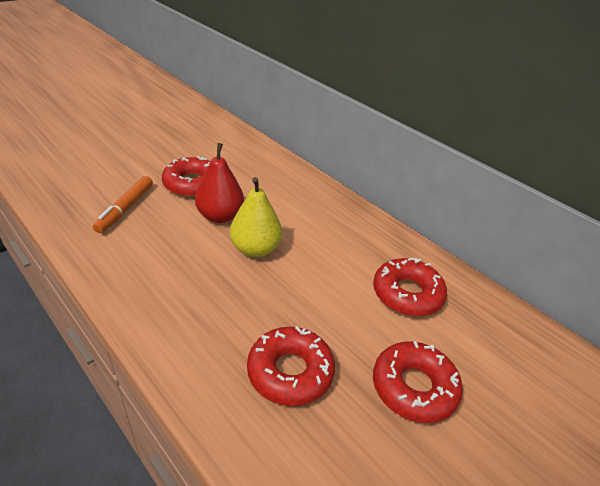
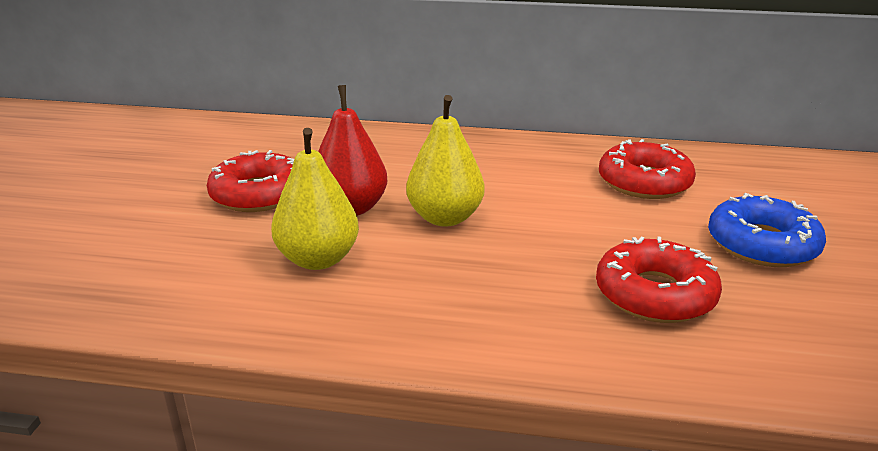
camera: 35 degrees left, 10 degrees down
(126, 208) = (208, 257): orange marker -> none
(164, 238) = (318, 259): none -> yellow pear
(414, 387) = (762, 244): red donut -> blue donut

